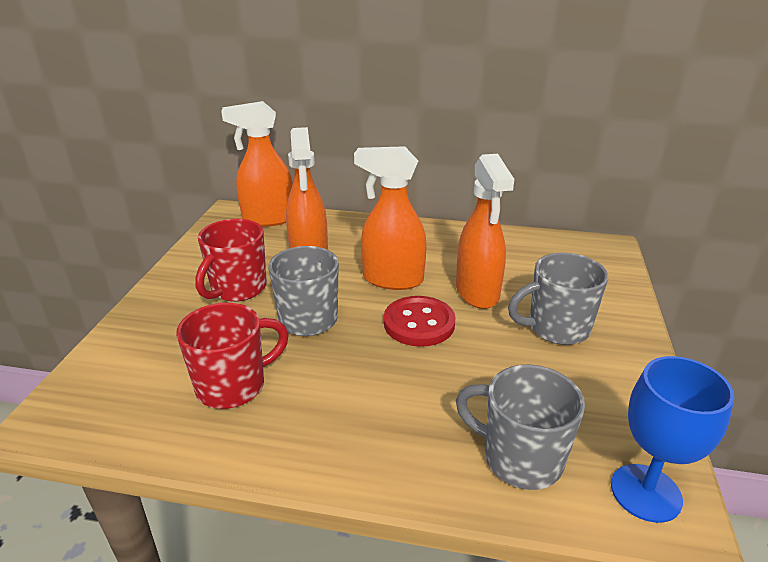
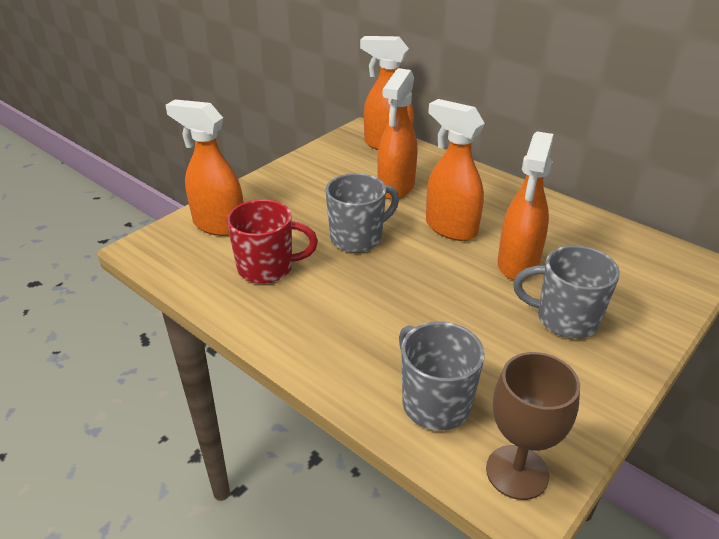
camera: 30 degrees right, 5 degrees up
(135, 357) = (218, 225): none -> orange spray bottle
(237, 289) = (321, 197): red mug -> none
(419, 323) = (442, 272): red button -> none
(646, 492) = (517, 472): blue goblet -> brown goblet

